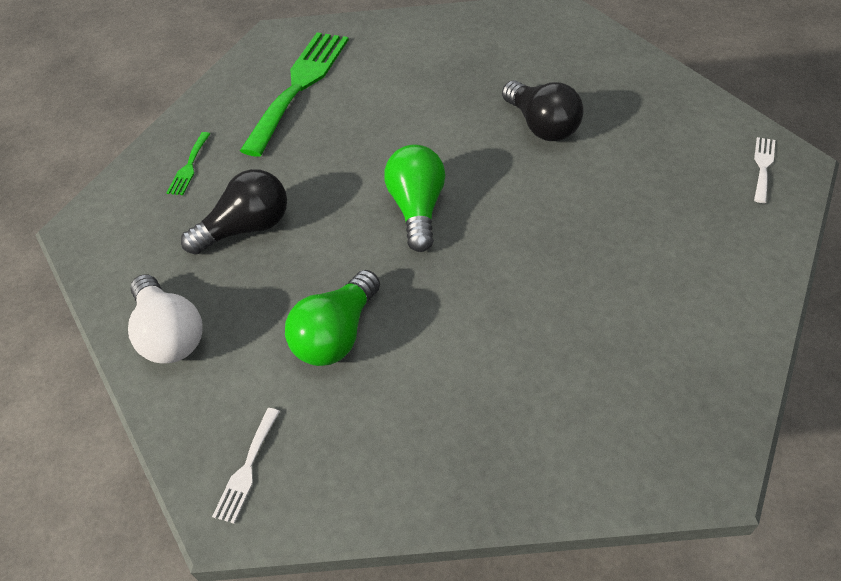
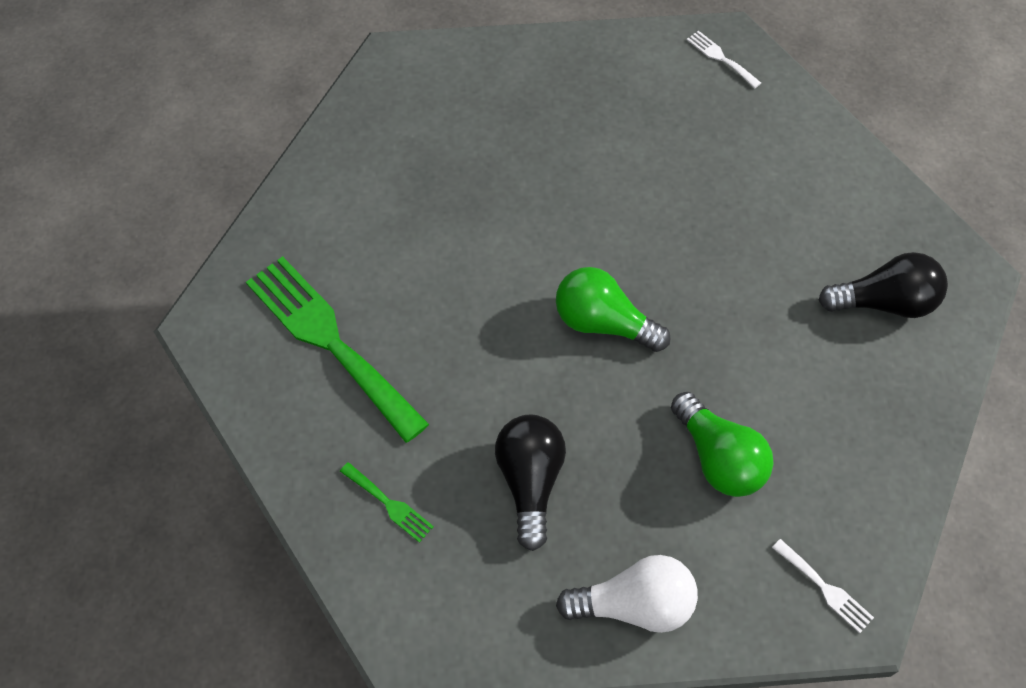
camera: 65 degrees left, 10 degrees up
(541, 126) = (561, 170): black light bulb -> black light bulb (884, 302)

